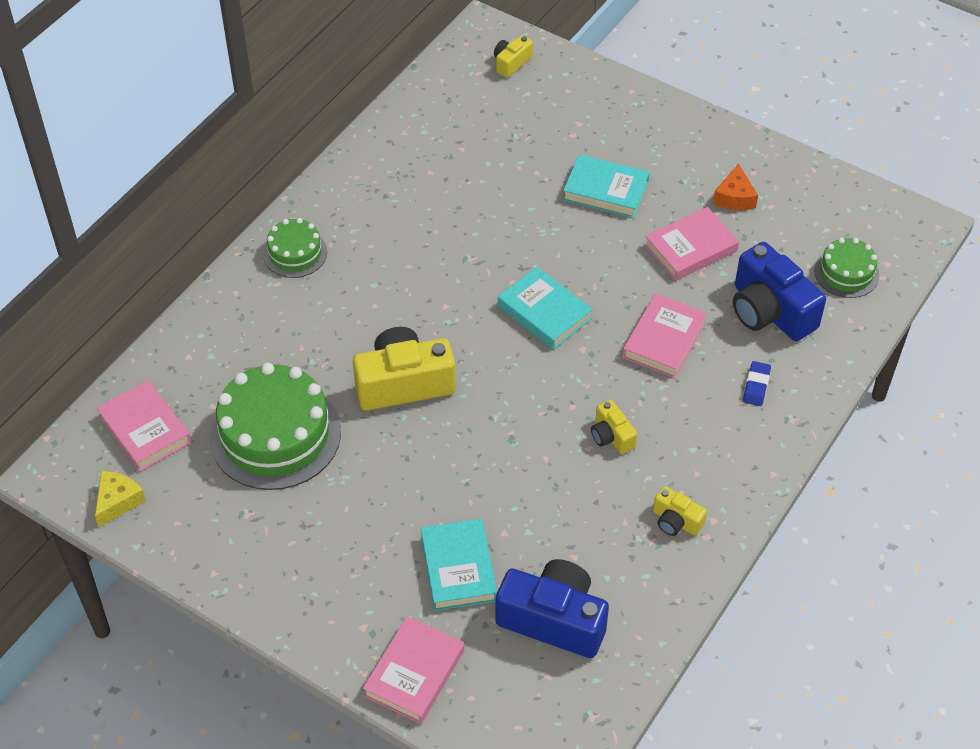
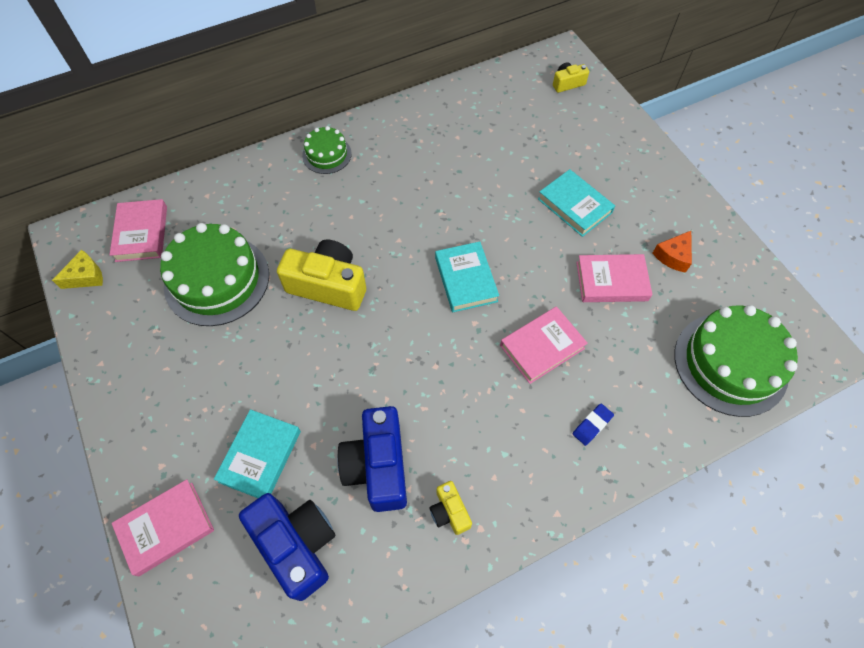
camera: 30 degrees right, 10 degrees up
(611, 436) = (448, 407): yellow camera -> none
(770, 311) = (644, 365): blue camera -> blue camera (378, 466)
(846, 273) = (730, 363): green cake -> green cake, size x1.89

